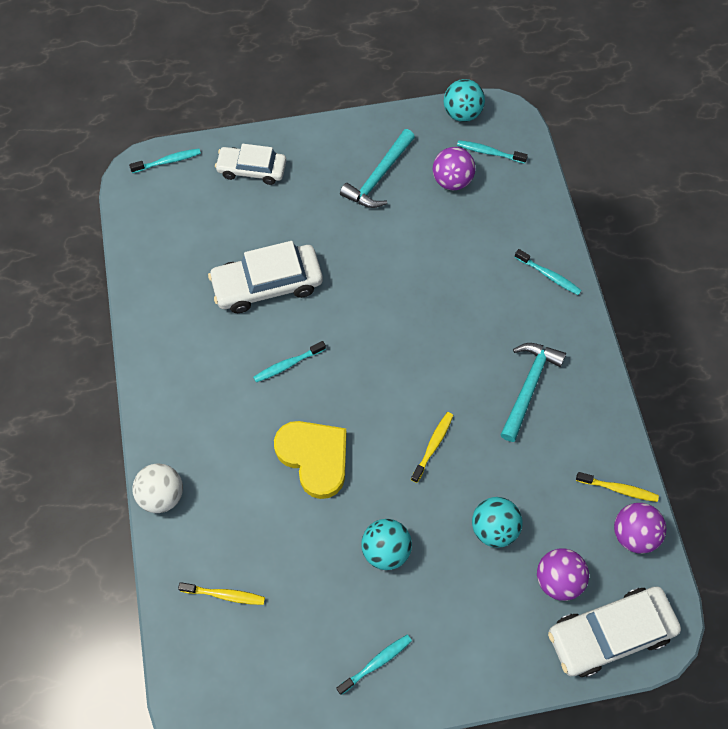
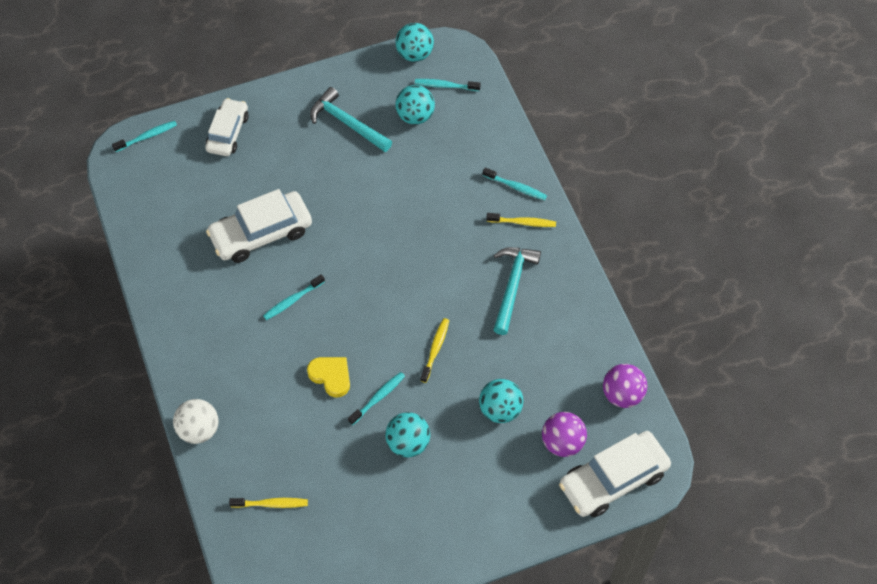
camera: 10 degrees left, 5 degrees down
(252, 169) = (228, 133): white car -> white car turned 105 degrees clockwise
(314, 458) = (331, 376): yellow heart -> yellow heart, size x0.62
(376, 663) = (415, 537): turquoise toothbrush -> turquoise toothbrush (378, 398)
(378, 177) = (347, 123): turquoise hammer -> turquoise hammer turned 105 degrees clockwise
(452, 180) = (415, 116): purple ball -> turquoise ball
(618, 489) = (604, 359): yellow toothbrush -> yellow toothbrush (523, 222)

